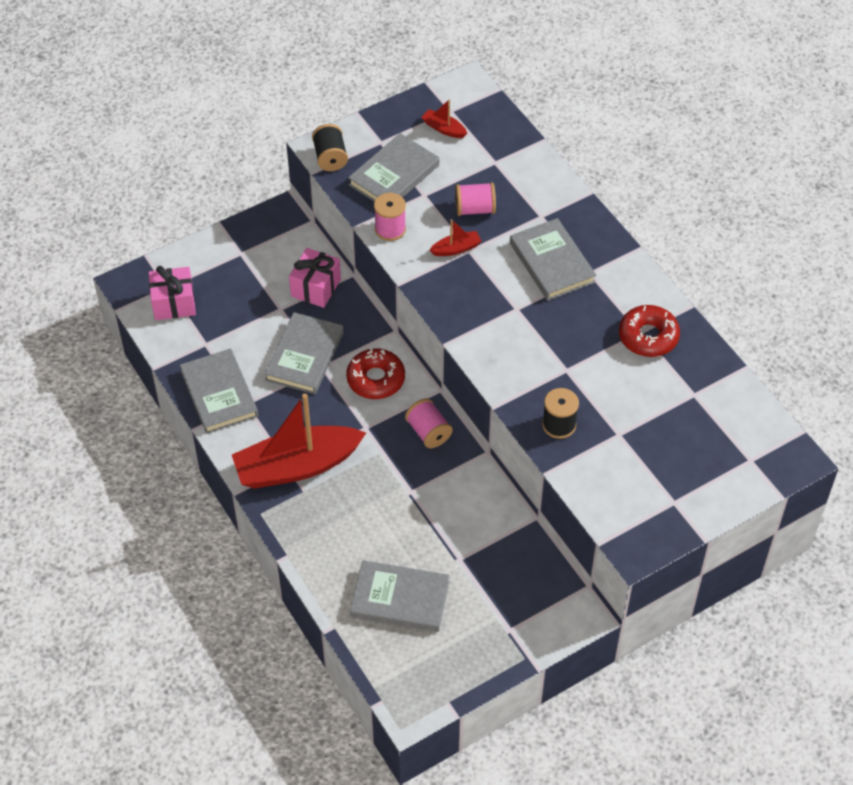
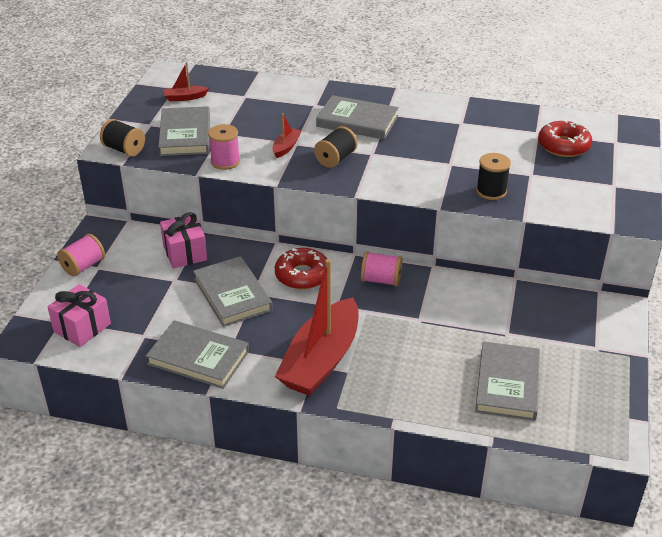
camera: 45 degrees left, 15 degrees down
(400, 599) = (507, 384): grey book -> grey book turned 45 degrees counterclockwise
(475, 209) = (267, 123): pink spool -> pink spool (83, 266)
(479, 292) = (335, 159): none -> black spool
(648, 336) = (469, 122): red donut -> red donut (563, 146)

